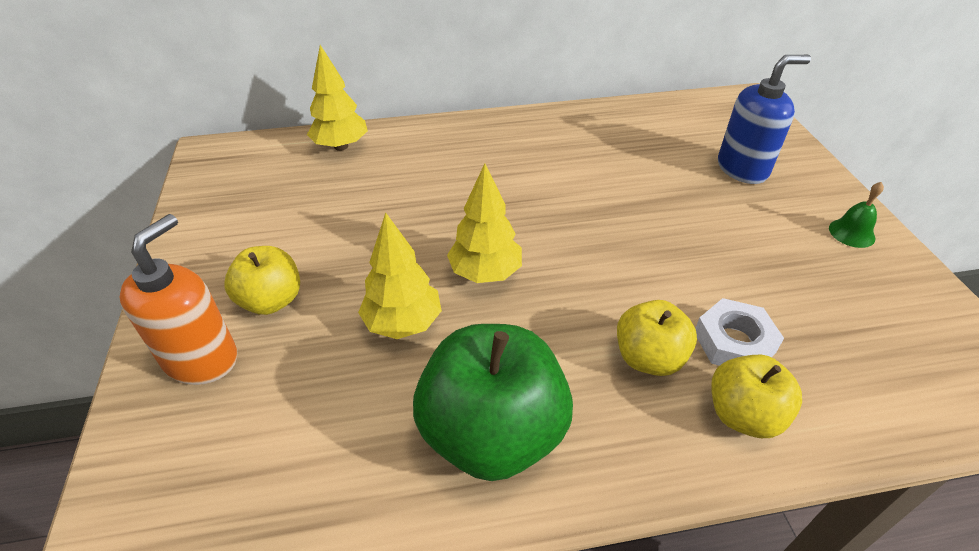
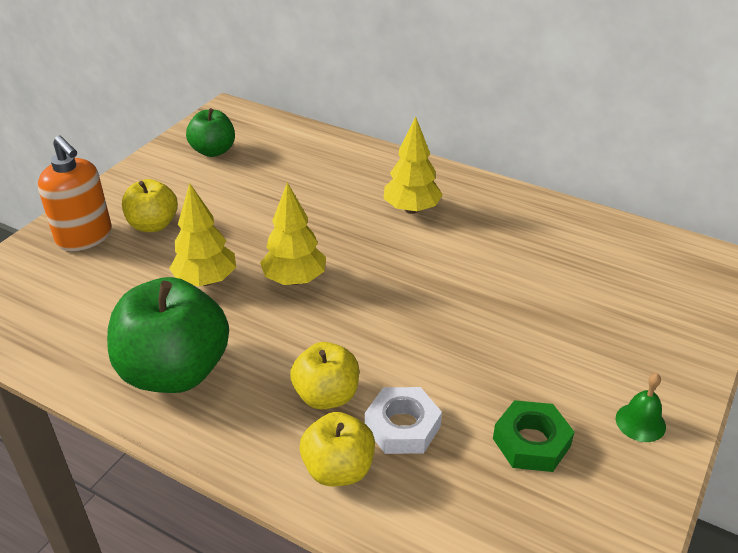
camera: 40 degrees right, 5 degrees down
(201, 359) = (85, 237): orange soap dispenser -> orange soap dispenser turned 75 degrees clockwise
(245, 196) = (213, 151): none -> green apple
(341, 146) = (312, 144): yellow tree -> yellow tree (411, 209)
(742, 169) = (618, 318): blue soap dispenser -> none
(821, 291) = (531, 442): none -> green nut

